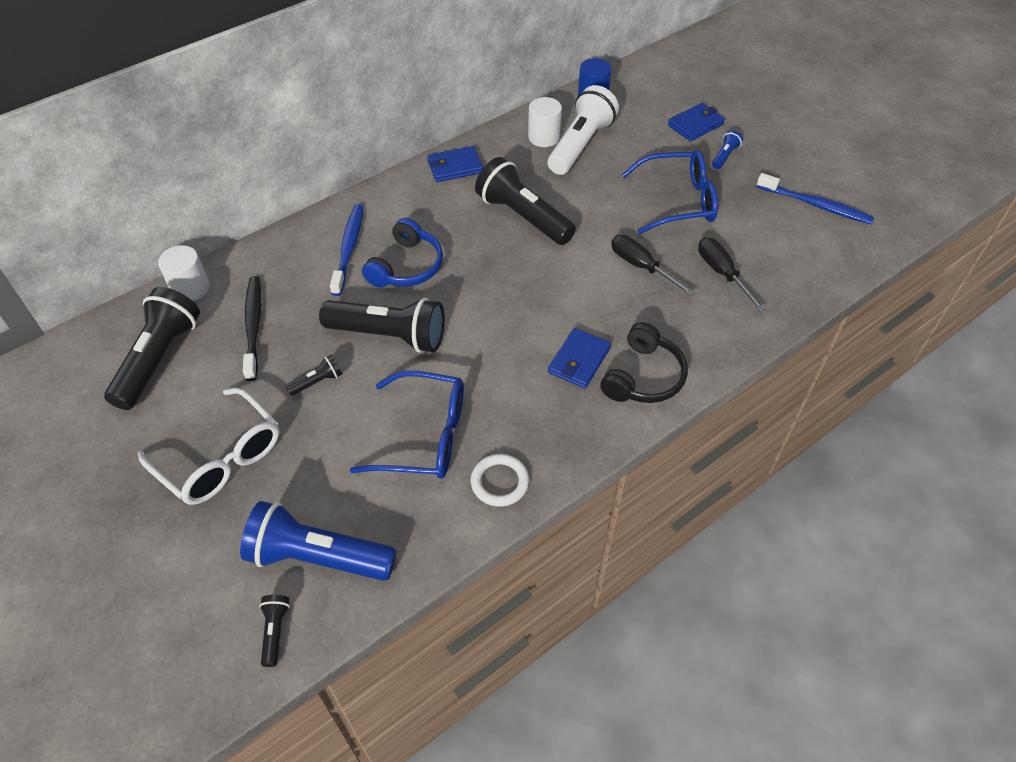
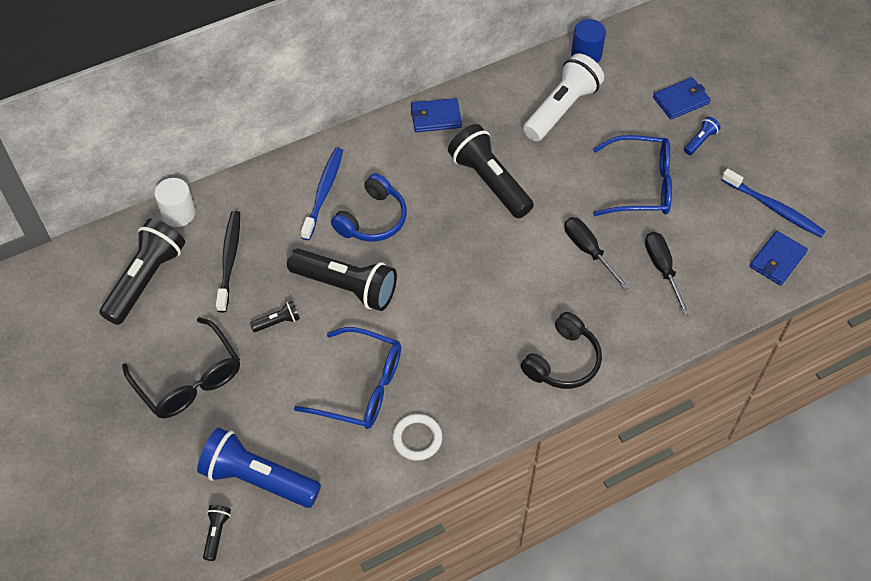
camera: 10 degrees right, 5 degrees up
(221, 458) = (189, 380): white glasses -> black glasses
(544, 137) = (528, 95): white cylinder -> none
(579, 360) = (509, 336): blue wallet -> blue wallet (777, 260)

